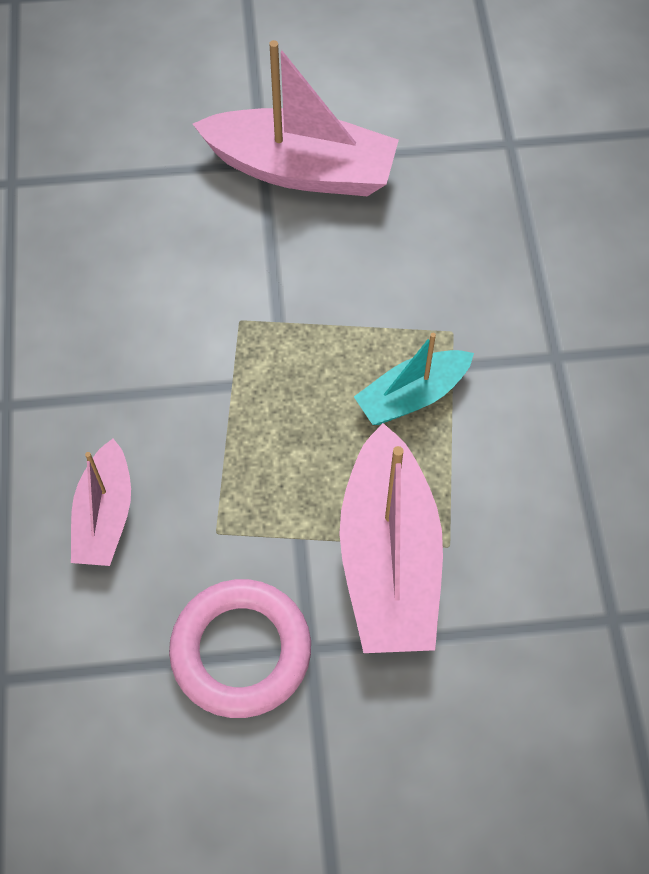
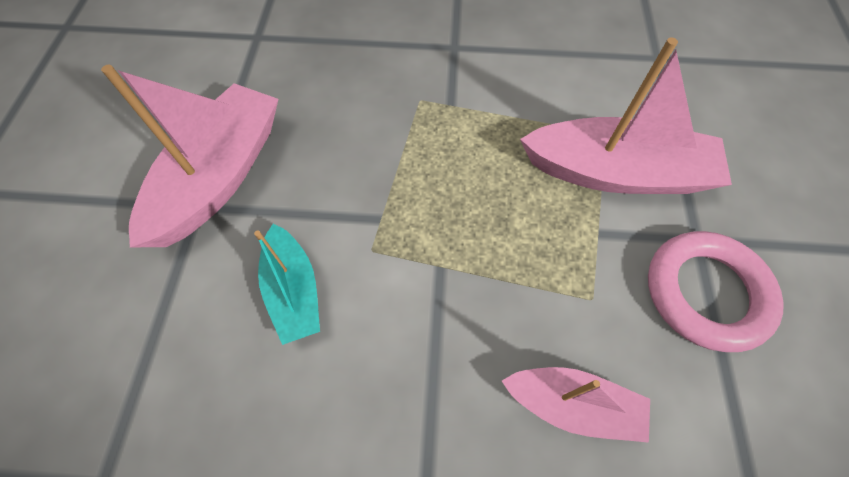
camera: 80 degrees left, 0 degrees up
(412, 396) = (473, 134): turquoise boat -> turquoise boat (294, 290)

